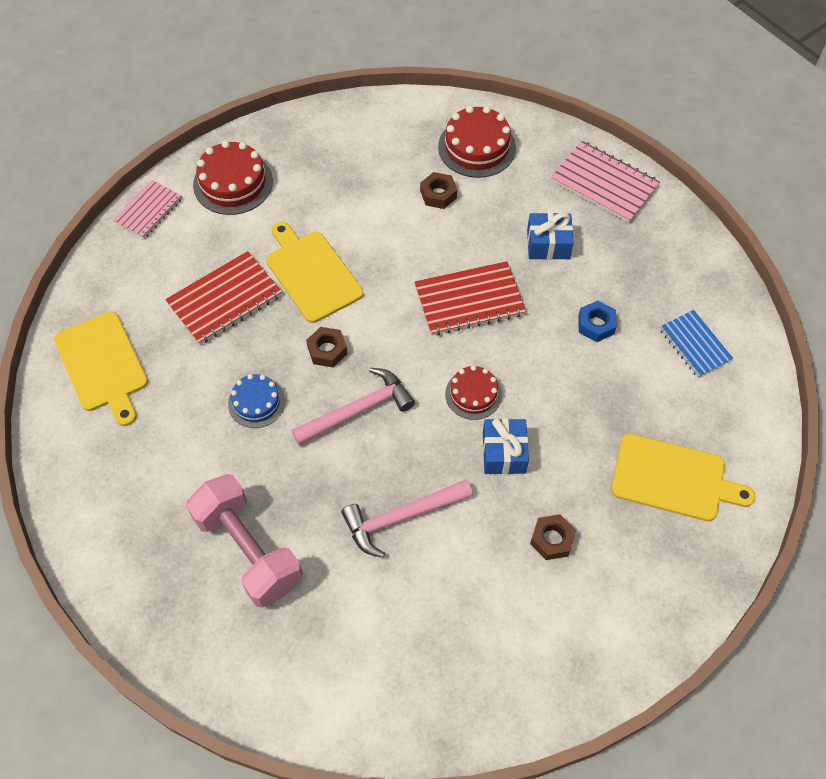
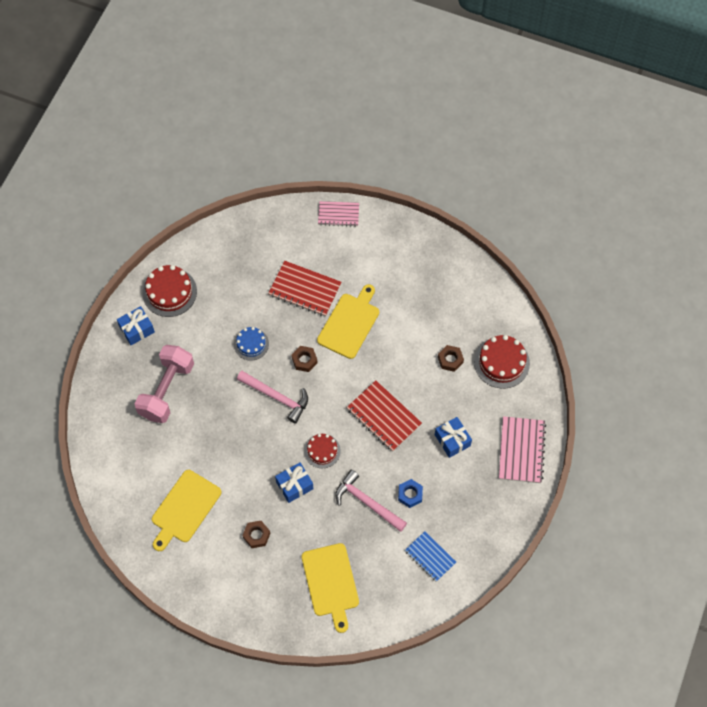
camera: 60 degrees right, 5 degrees up
(103, 365) = (228, 256): yellow cutting board -> yellow cutting board (184, 509)
(120, 544) = (137, 329): none -> blue gift
(233, 183) = (386, 245): red cake -> red cake (169, 292)
(401, 517) = (226, 453): pink hammer -> pink hammer (367, 502)
(694, 345) = (430, 557): blue notebook -> blue notebook turned 75 degrees counterclockwise

